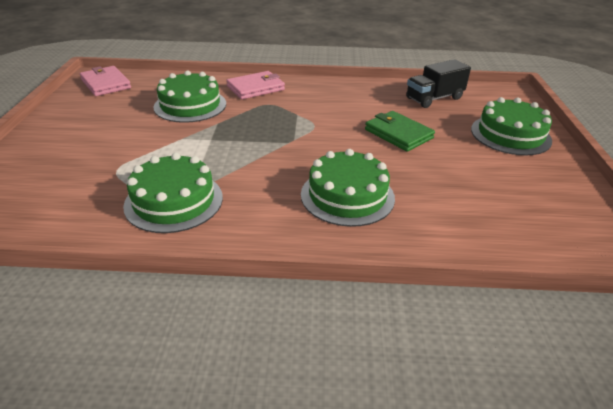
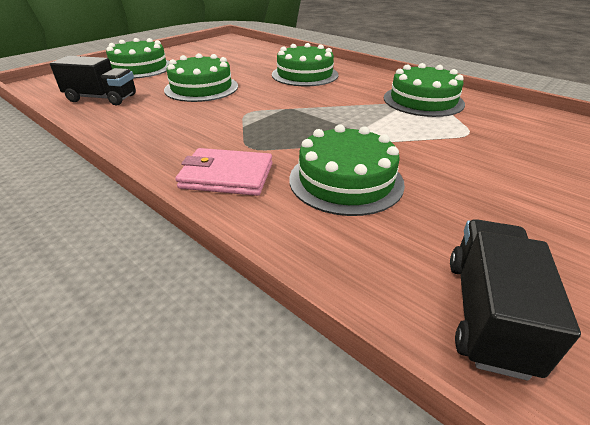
camera: 140 degrees left, 0 degrees up
(106, 84) = (487, 313): pink wallet -> black truck
(398, 134) = (201, 88): green wallet -> green cake

